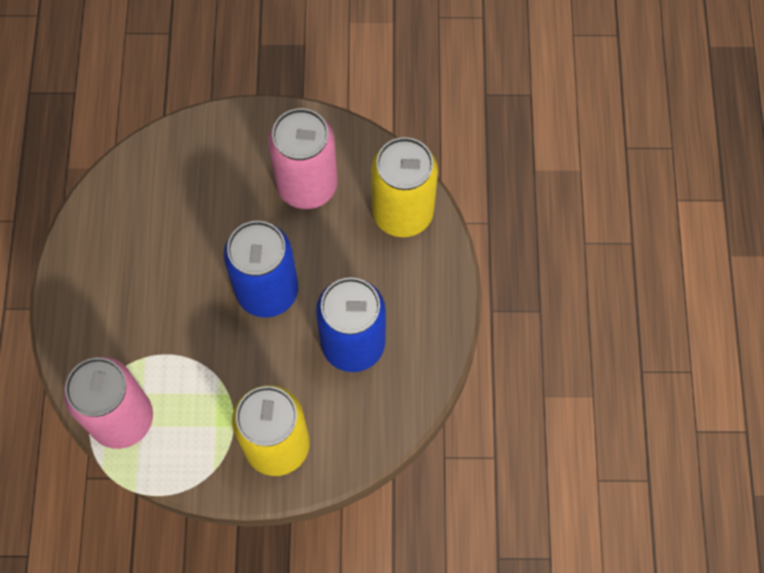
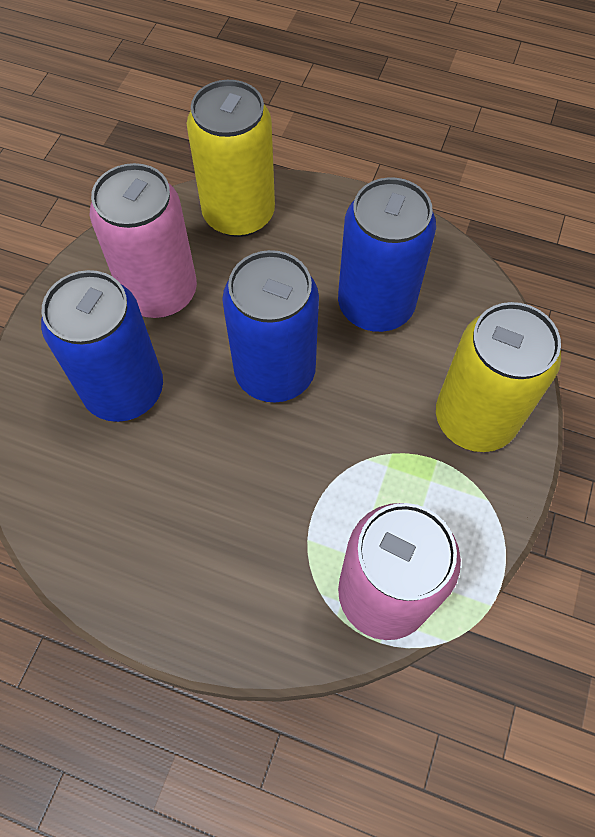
camera: 70 degrees left, 5 degrees down
(217, 195) = (124, 390): none -> blue can

